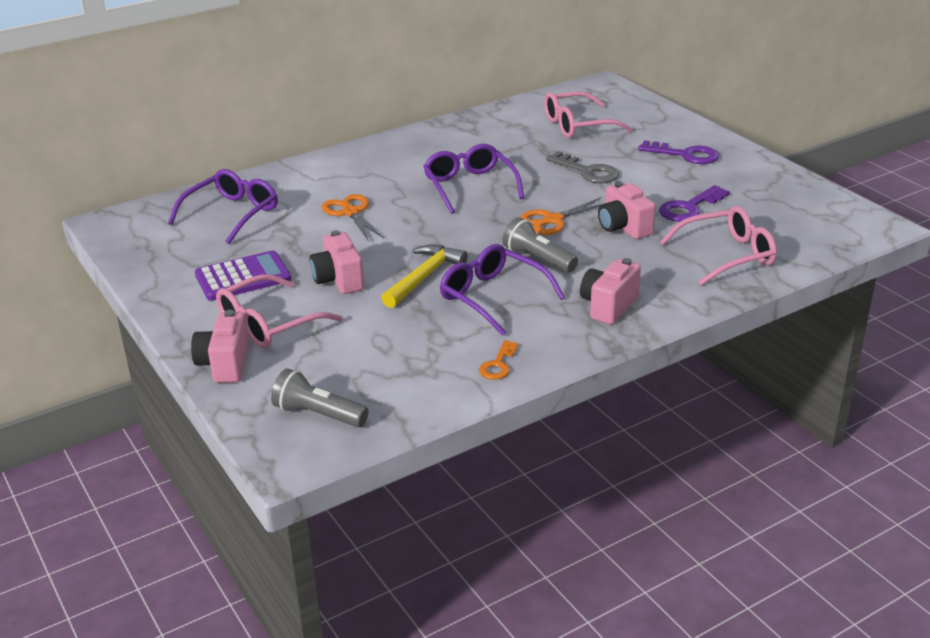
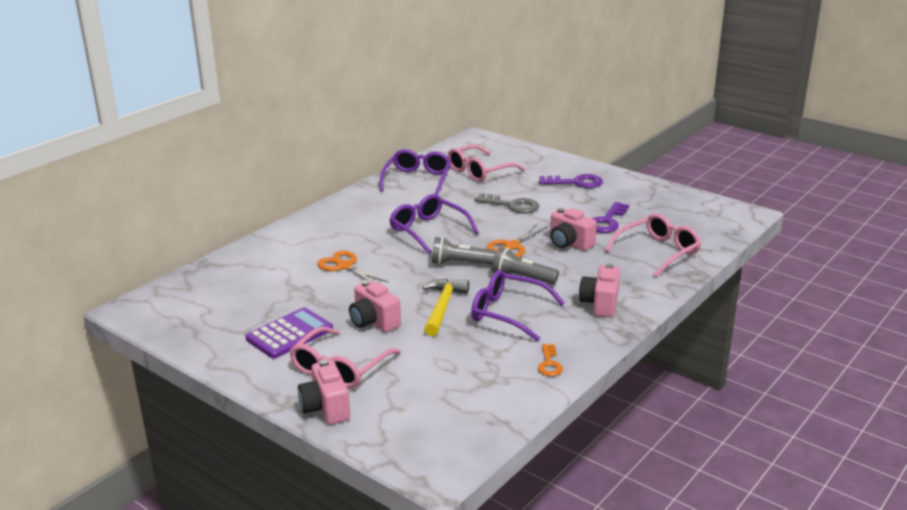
camera: 20 degrees left, 5 degrees down
(232, 214) = (242, 284): purple glasses -> purple glasses (417, 180)
(318, 414) = (435, 432): grey flashlight -> grey flashlight (460, 263)

